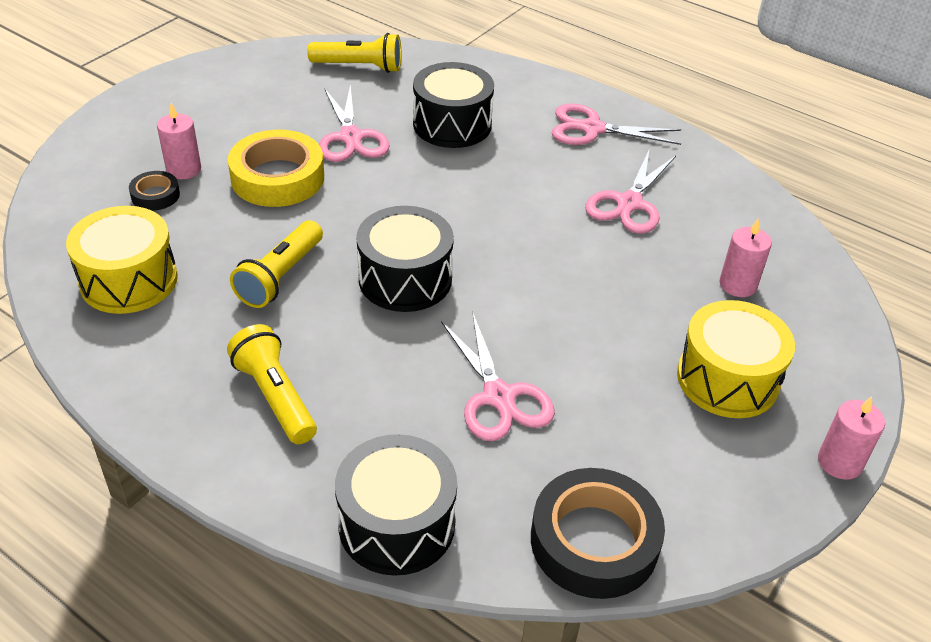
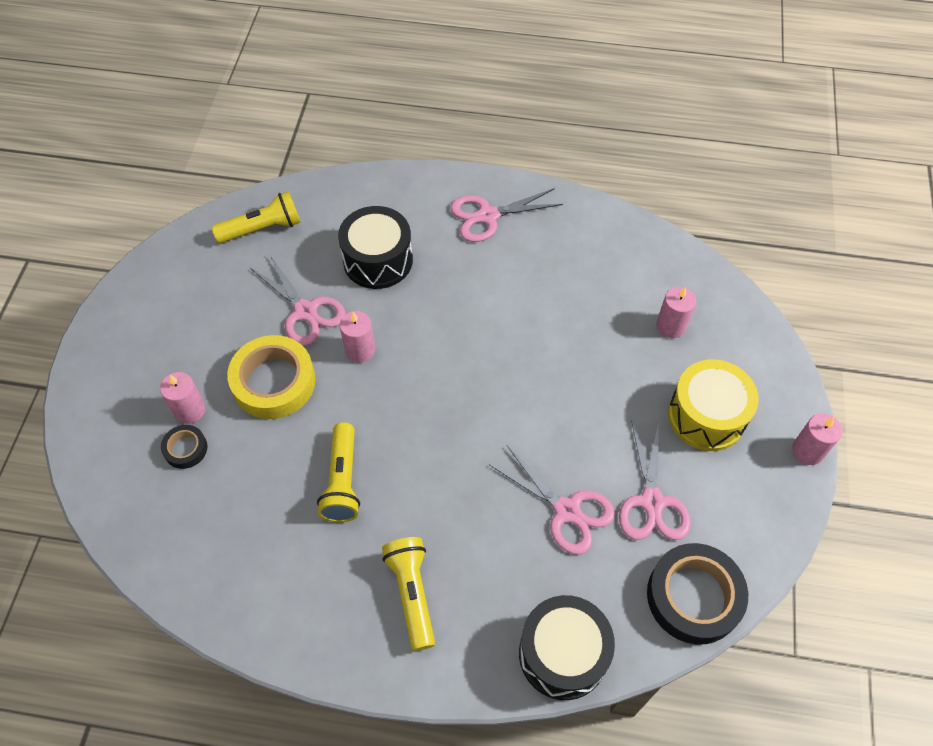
camera: 25 degrees left, 15 degrees up
(129, 280) = (225, 544): yellow drum -> none
(275, 396) = (412, 593): yellow flashlight -> yellow flashlight turned 45 degrees clockwise
(380, 184) = (360, 350): none -> pink candle
(405, 279) = (437, 436): black drum -> none
(629, 203) = (556, 282): pink scissors -> pink scissors (652, 502)

